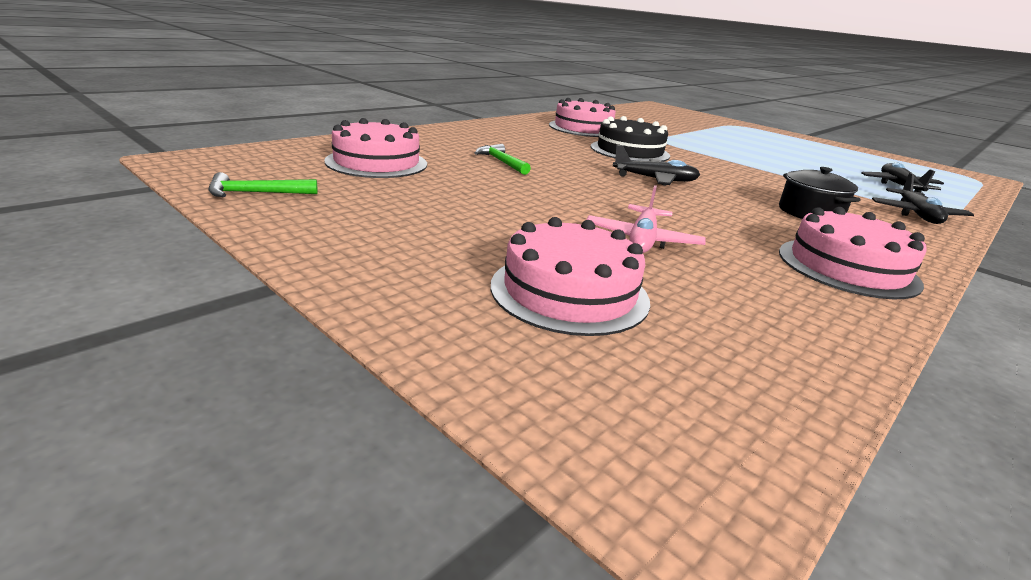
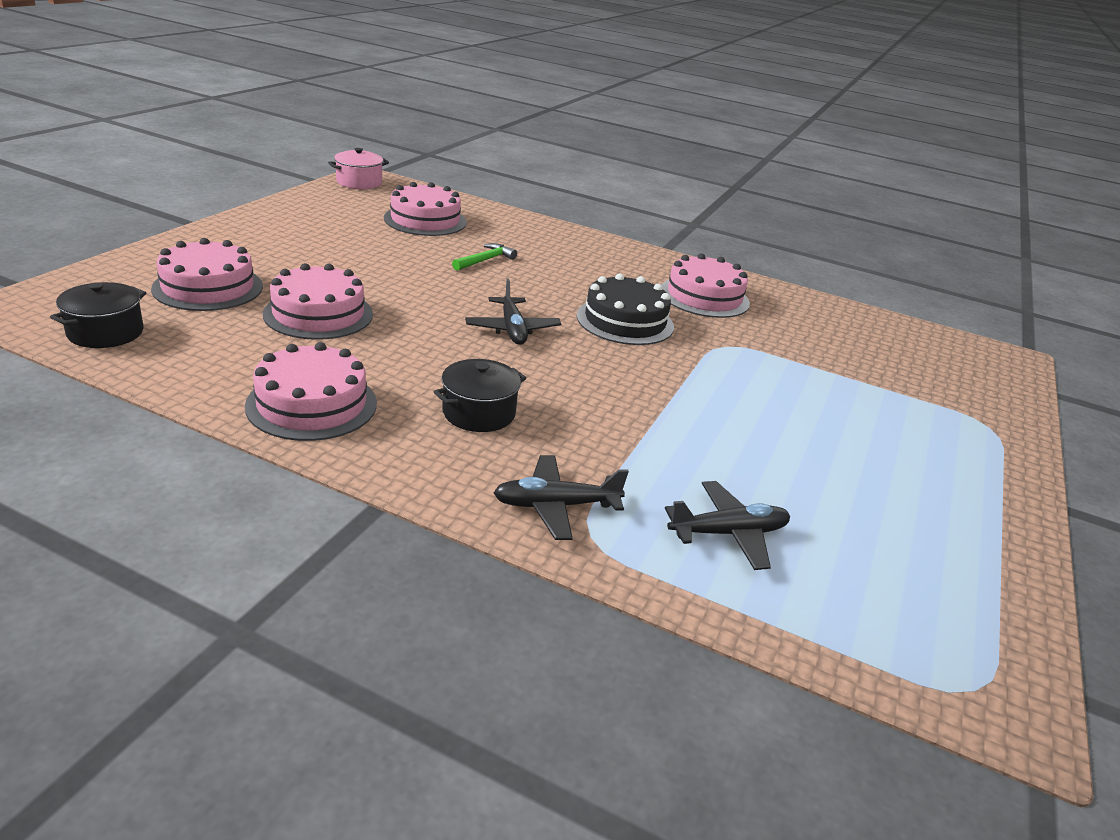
camera: 70 degrees right, 5 degrees up
(205, 167) = (359, 182): none -> pink pot
(256, 193) = (320, 200): green hammer -> none
(642, 240) = (318, 314): pink plane -> pink cake
(748, 381) = (105, 332): none -> black pot

